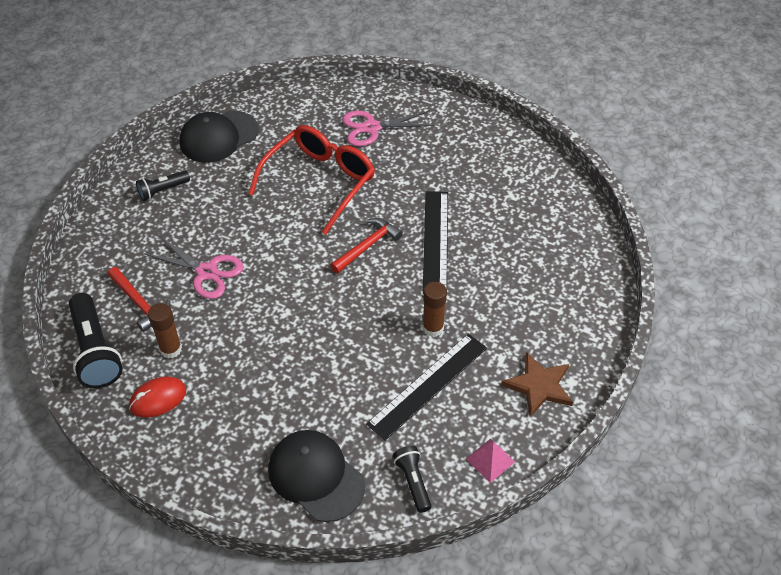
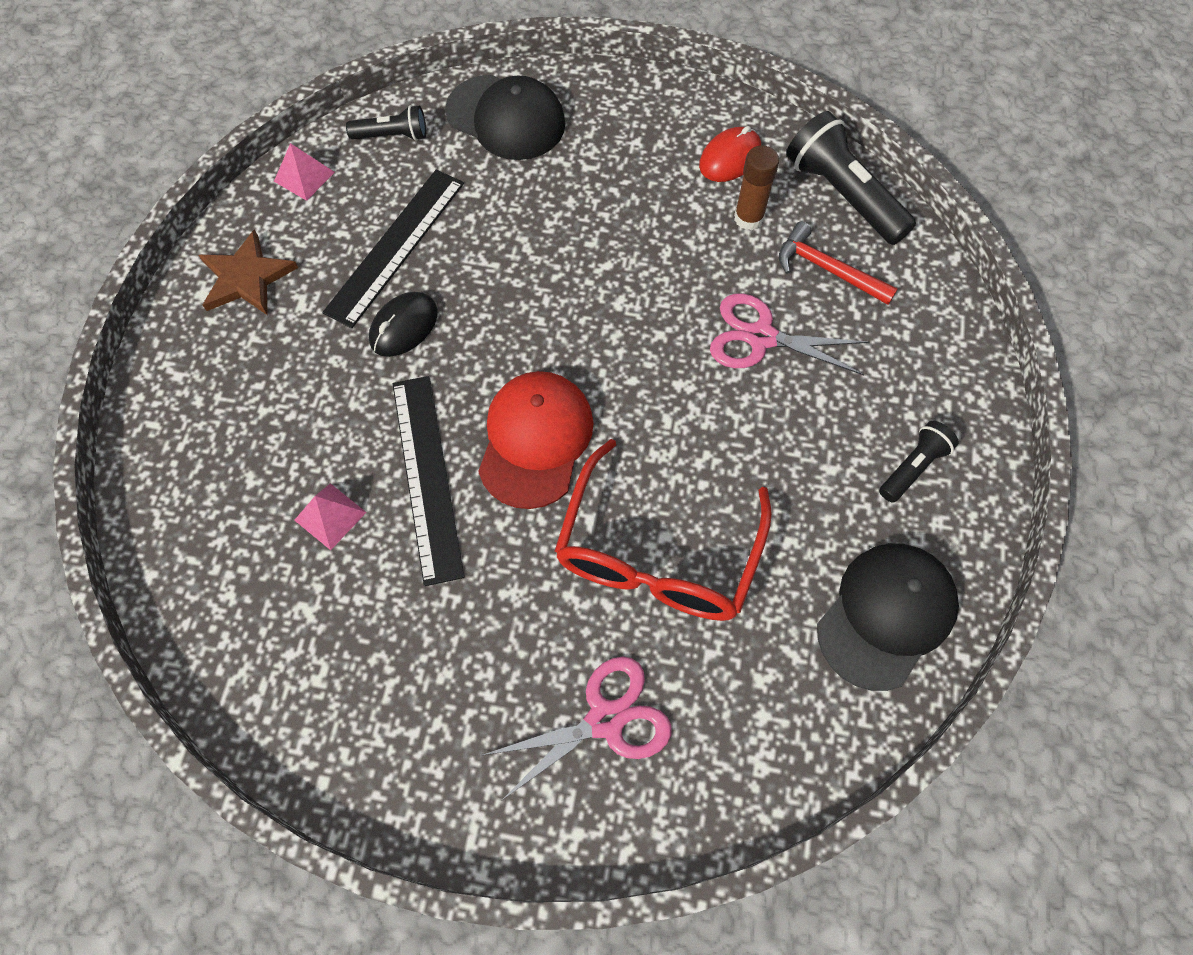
camera: 165 degrees right, 15 degrees up
(367, 246) = (535, 440): red hammer -> red cap
(413, 481) = (393, 136): black flashlight -> black flashlight turned 60 degrees counterclockwise
(433, 328) = (404, 326): brown glue stick -> black mouse
(494, 233) = (330, 516): none -> pink pyramid

